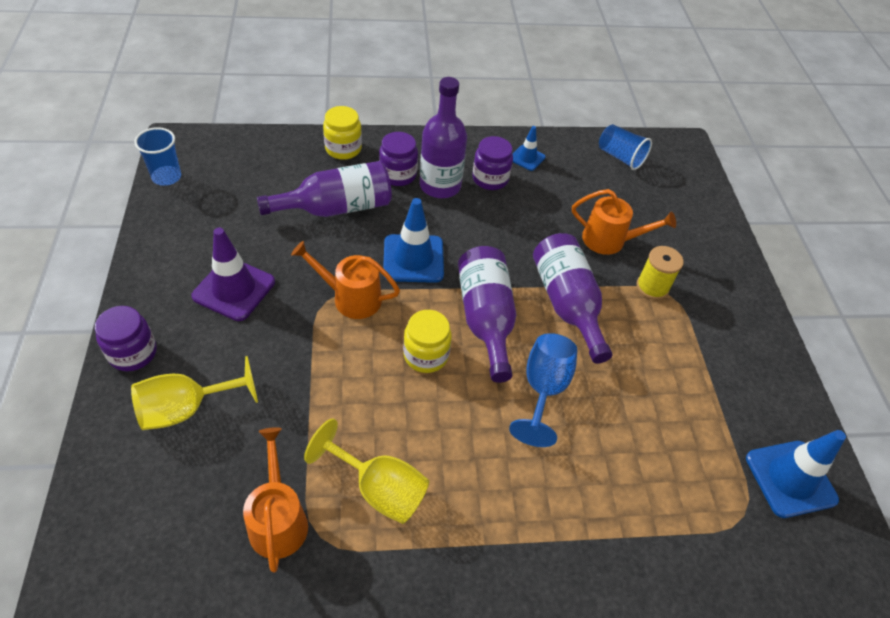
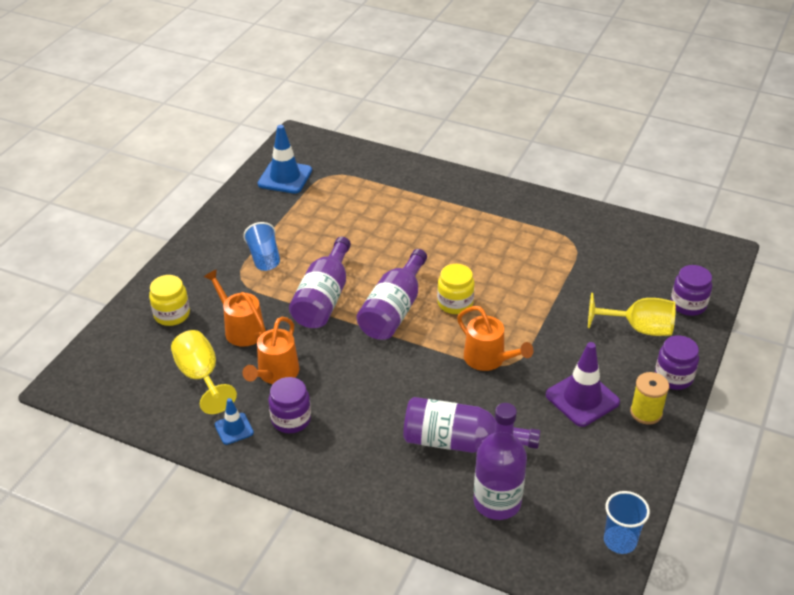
camera: 145 degrees left, 10 degrees down
(278, 520) = (595, 256): orange watering can -> orange watering can (276, 374)
(343, 149) = (416, 510): yellow jar -> yellow jar (172, 315)
(379, 489) = (528, 250): yellow goblet -> yellow goblet (201, 377)
(398, 175) = (378, 457): purple jar -> purple jar (688, 305)
(413, 259) = (418, 371): blue traffic cone -> none
(440, 186) = (345, 430): purple bottle -> purple bottle (497, 502)
(543, 389) = (389, 259): blue goblet -> none
(620, 157) = (142, 396): blue cup -> blue cup (264, 258)
(652, 287) = (247, 287): yellow spool -> yellow spool (646, 412)

